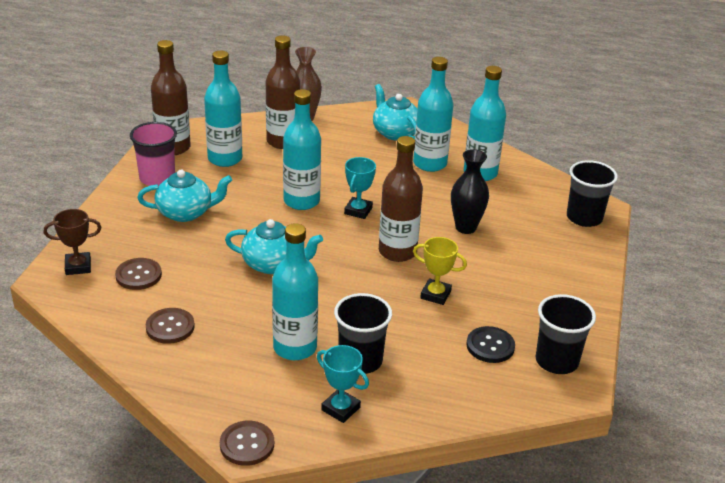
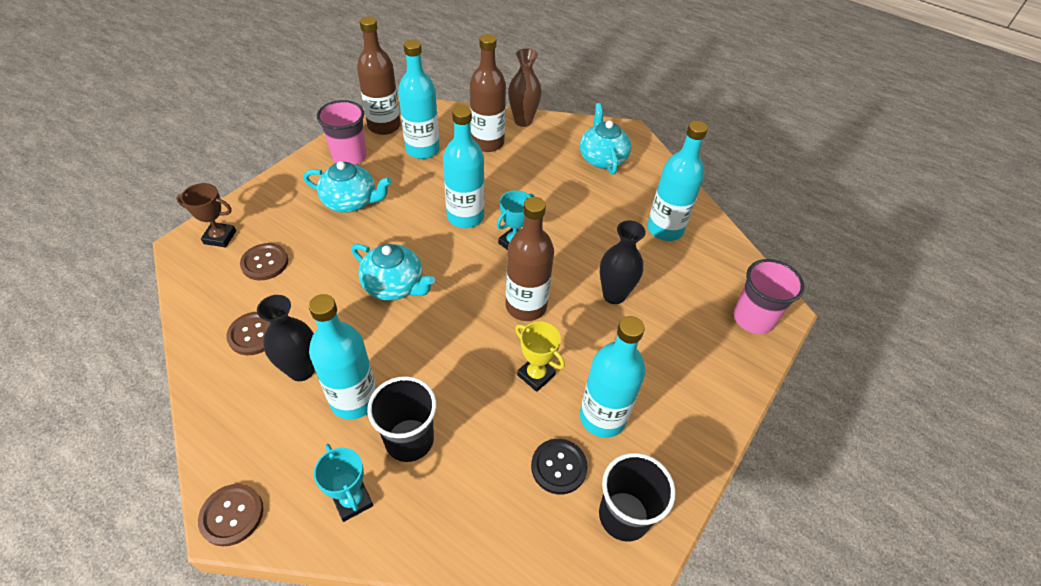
camera: 20 degrees right, 15 degrees up
(233, 340) = (301, 370): none -> black vase
(430, 164) = (617, 204): turquoise bottle -> turquoise bottle (602, 417)
(584, 218) = (753, 318): black cup -> pink cup

